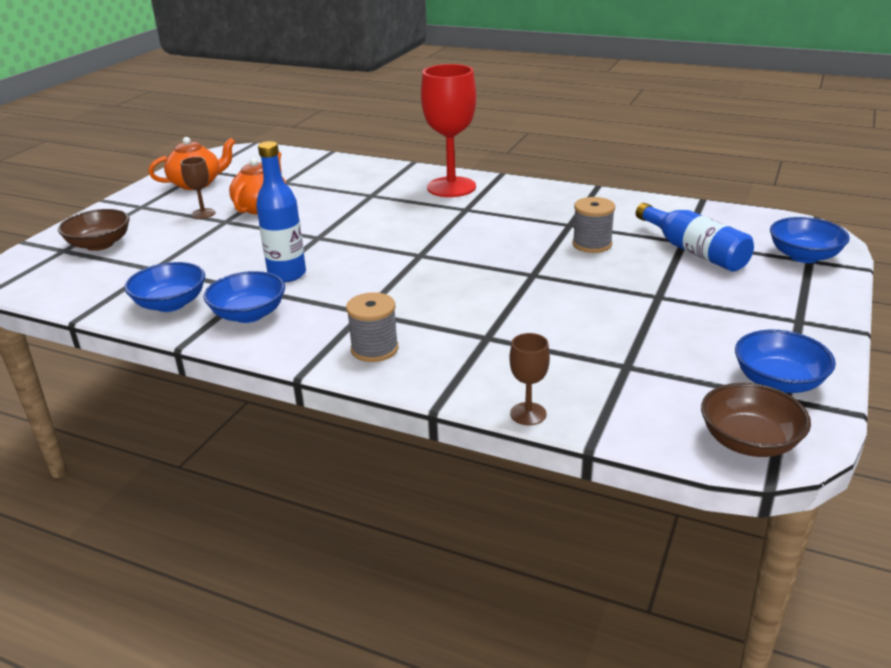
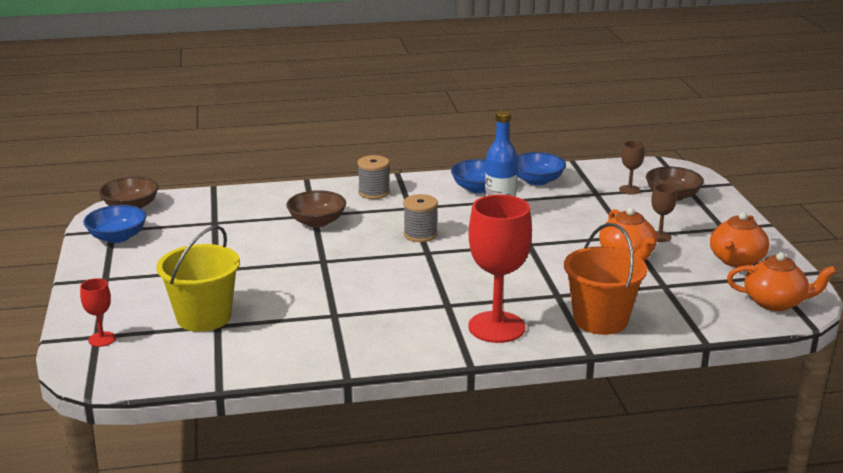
camera: 145 degrees right, 5 degrees down
(241, 157) = (775, 302): none -> orange teapot
(372, 174) = (600, 320): none -> orange bucket
(493, 325) = (317, 222): none -> brown bowl
(528, 414) = (255, 189): brown goblet -> brown goblet (629, 190)
(592, 244) = (297, 299): grey spool -> grey spool (420, 234)
(694, 251) = (203, 317): blue bottle -> yellow bucket
(804, 256) = (102, 339): blue bowl -> red goblet

